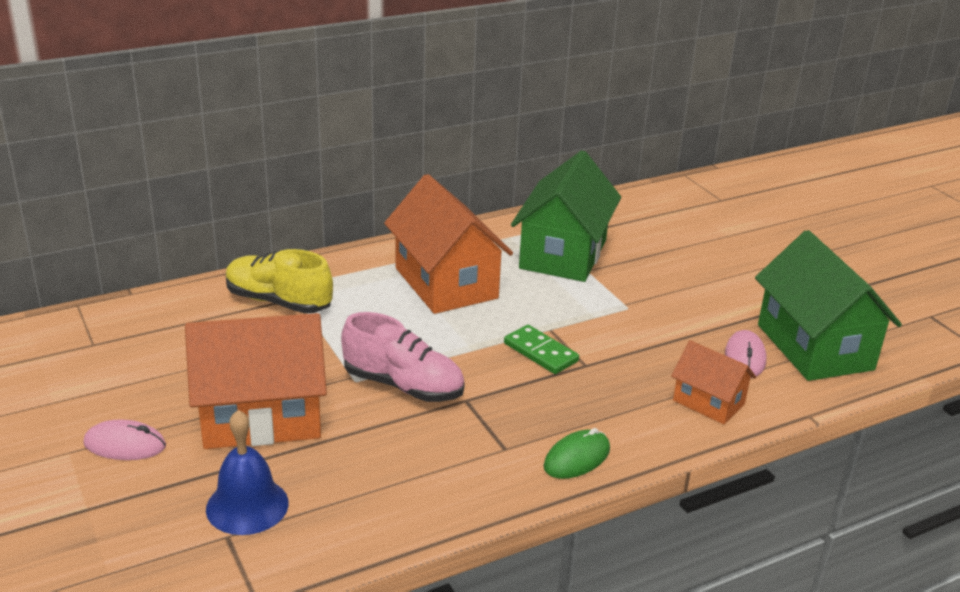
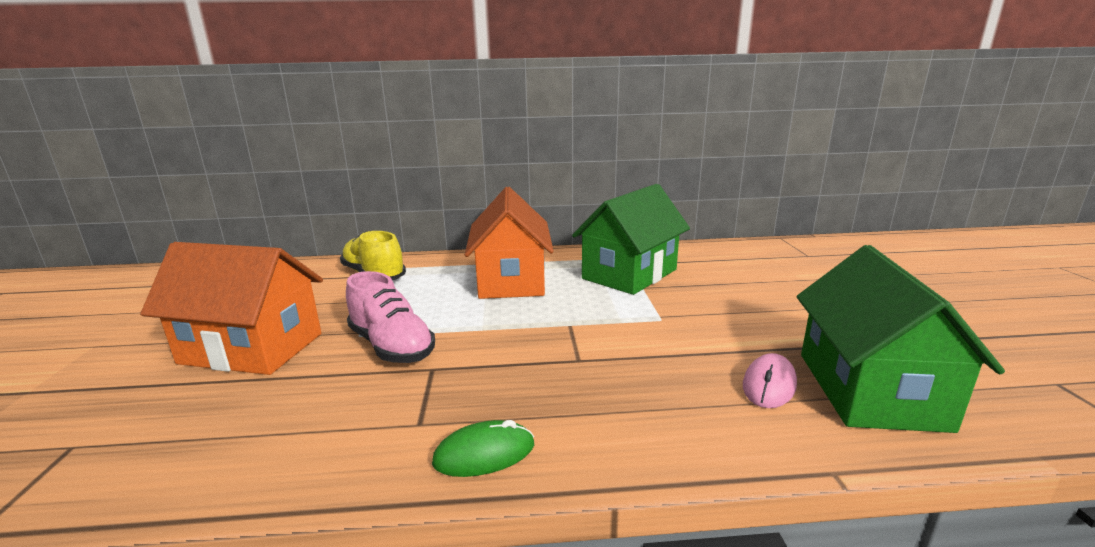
camera: 25 degrees right, 10 degrees down
(125, 445) = (132, 349): pink mouse -> none
(247, 505) = (130, 421): blue bell -> none
(540, 352) = (542, 341): green domino -> none
(708, 402) = (694, 425): orange house -> none

